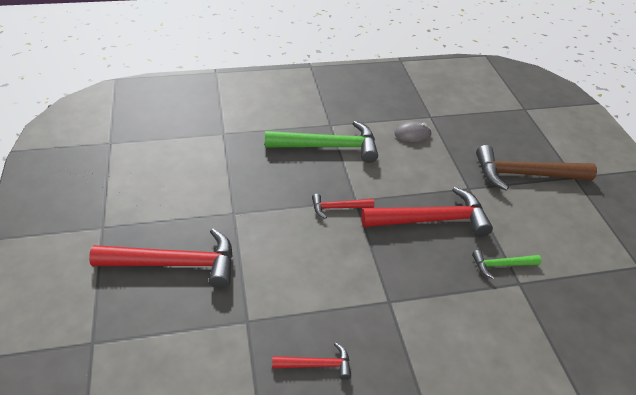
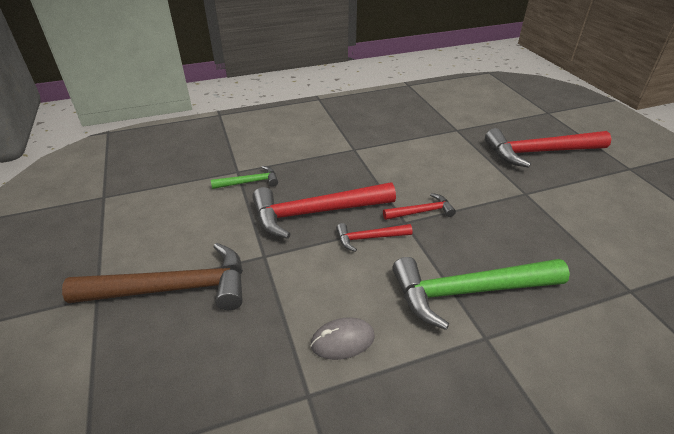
camera: 175 degrees right, 5 degrees down
(316, 364) = (398, 117): red hammer -> red hammer (369, 238)

